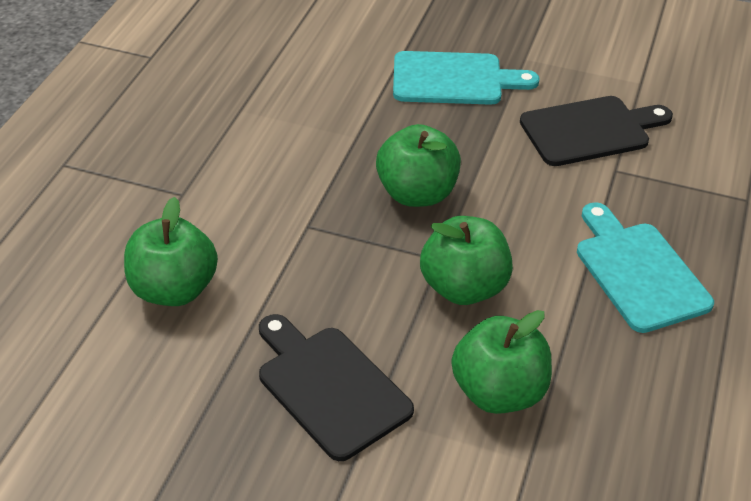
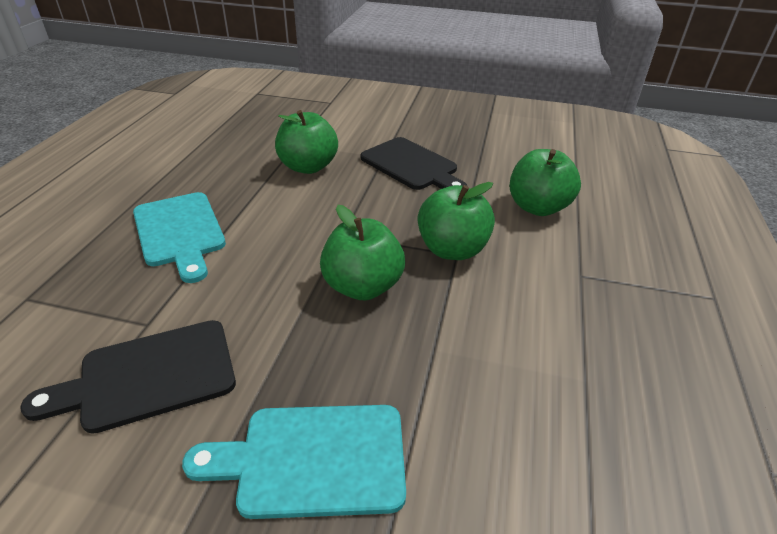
camera: 175 degrees right, 5 degrees down
(463, 288) = (324, 216): green apple -> green apple (452, 249)

